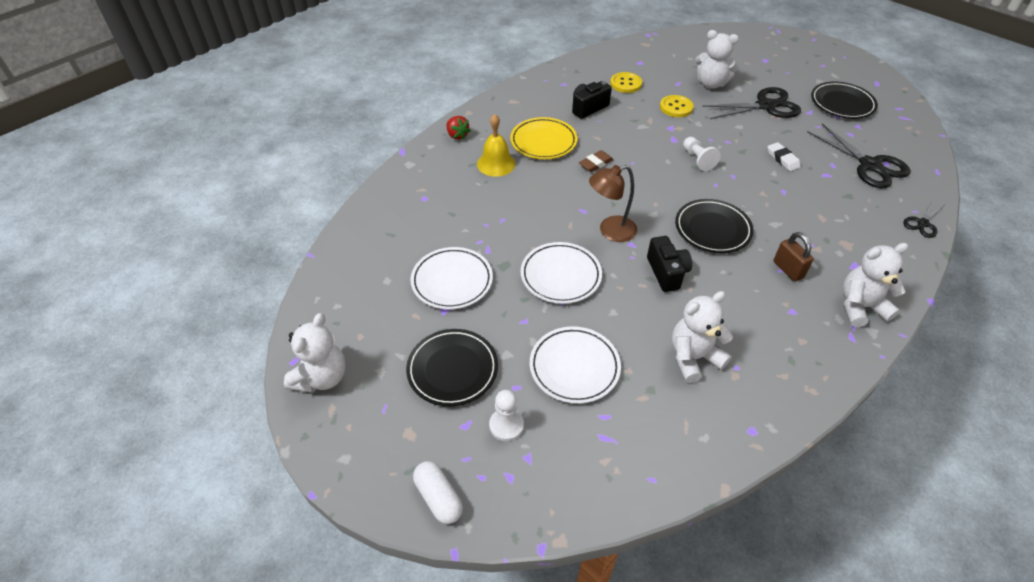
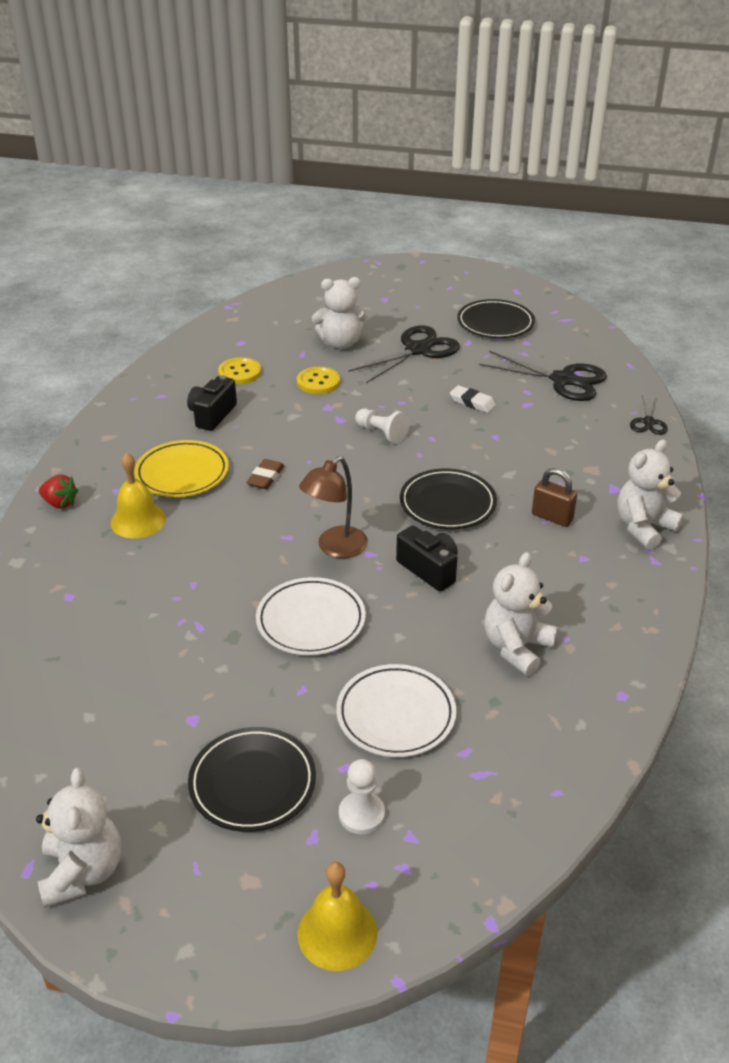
camera: 30 degrees left, 10 degrees down
(438, 498) = (337, 933): white capsule -> yellow bell
(452, 281) = (178, 681): white plate -> none

